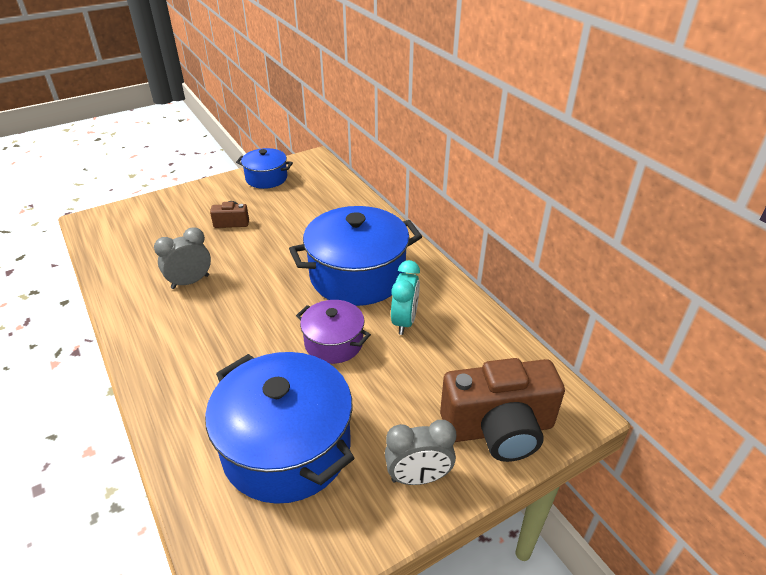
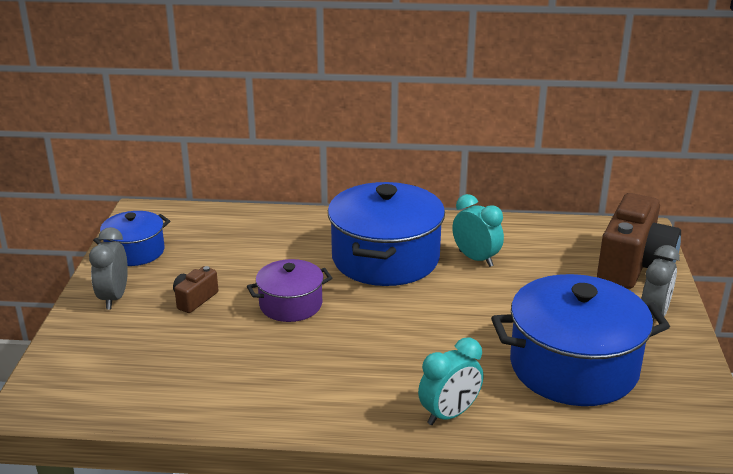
camera: 55 degrees left, 10 degrees down
(171, 395) = (449, 414): none -> turquoise clock
(190, 282) = (274, 356): grey clock -> grey clock (114, 298)
(334, 343) = (467, 302): purple pot -> purple pot (290, 305)

